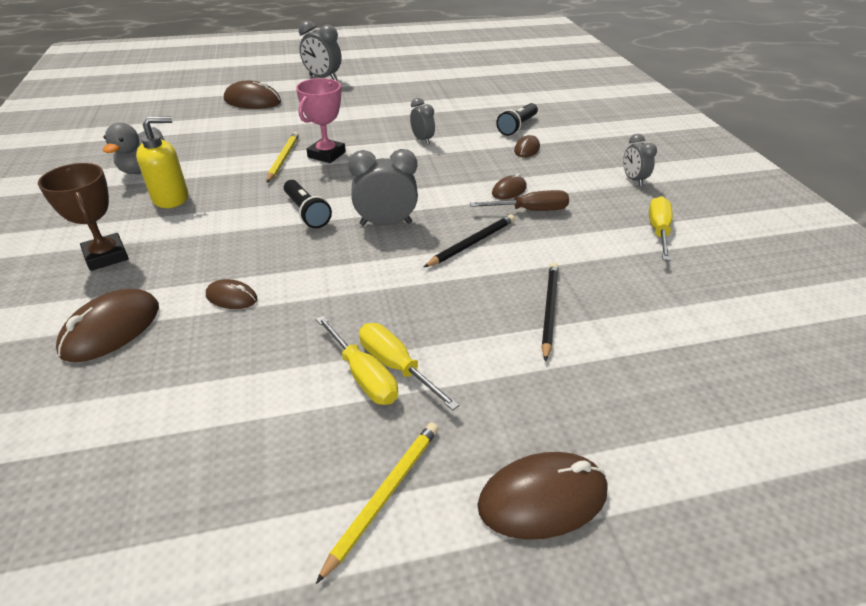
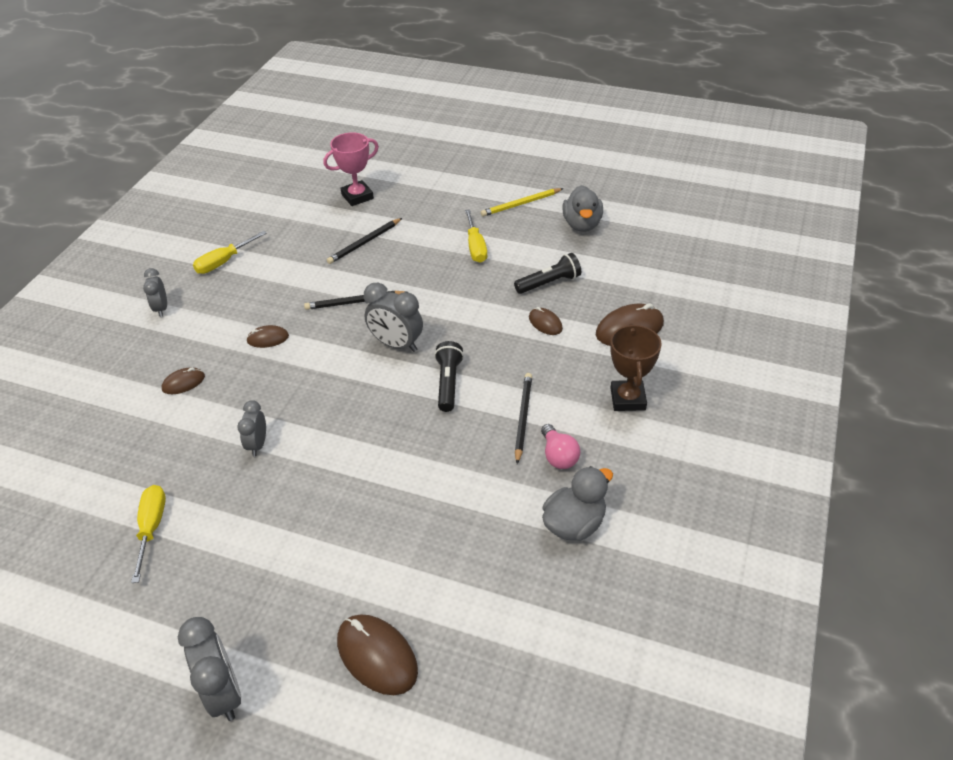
camera: 145 degrees left, 5 degrees up
(171, 198) = (558, 456): yellow soap dispenser -> pink light bulb
(217, 211) = (523, 418): none -> black pencil
(237, 496) = (582, 224): none -> grey duck
(283, 158) = (421, 476): yellow pencil -> none
(326, 155) = (373, 463): pink trophy -> pink trophy (357, 196)
(364, 376) = (496, 248): yellow screwdriver -> yellow screwdriver (152, 527)
(517, 127) = (141, 423): black flashlight -> black flashlight (549, 283)
(531, 210) = (279, 312): brown screwdriver -> none
(542, 498) = (460, 182): brown mouse -> none
(633, 180) = (161, 308): grey clock -> grey clock turned 150 degrees clockwise

